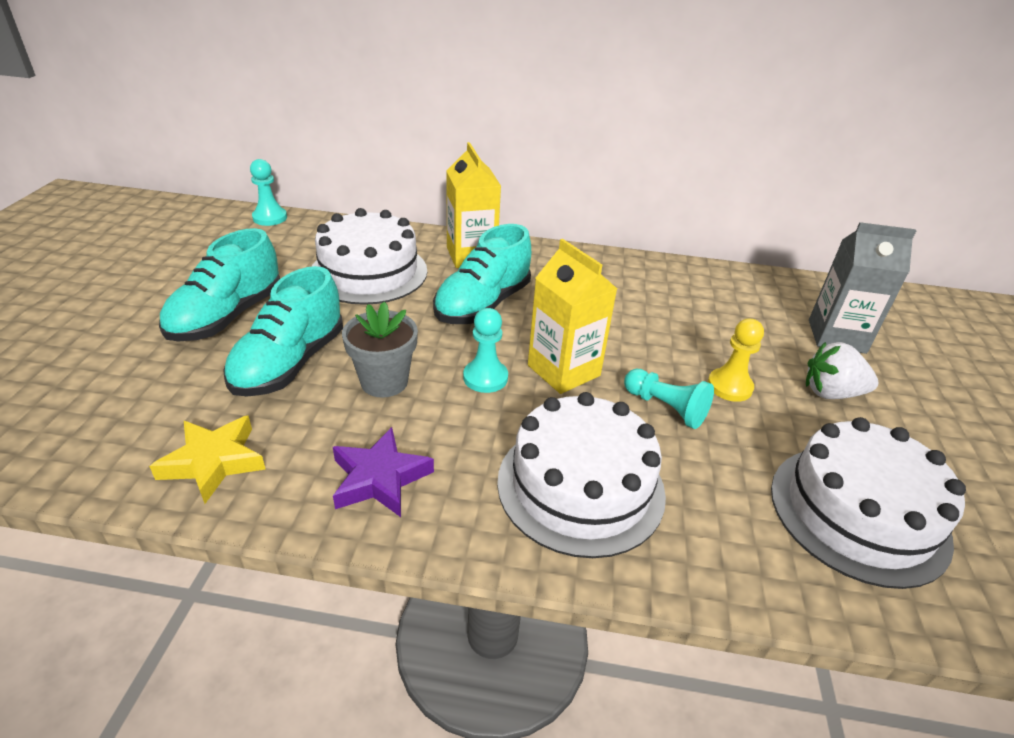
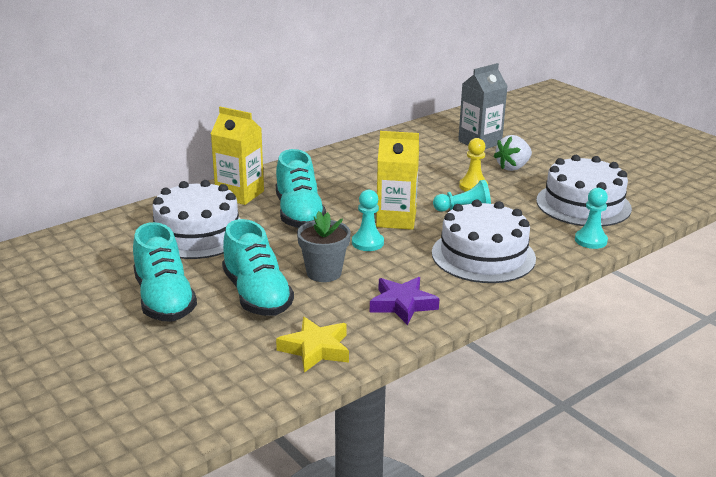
camera: 45 degrees left, 10 degrees down
(270, 218) = (49, 241): turquoise pawn -> turquoise pawn (590, 240)

